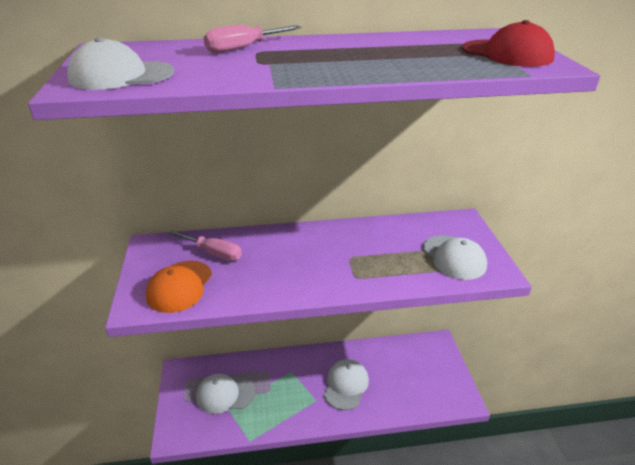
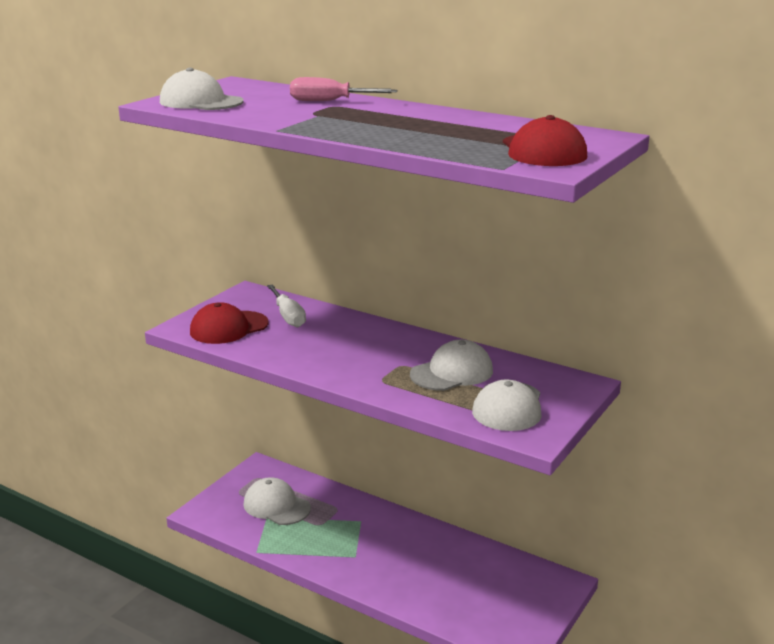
camera: 40 degrees right, 10 degrees down
(179, 286) = (228, 328): orange cap -> red cap
(213, 253) = (288, 316): pink screwdriver -> white screwdriver
(346, 385) = (401, 561): white cap -> white cap (452, 372)

